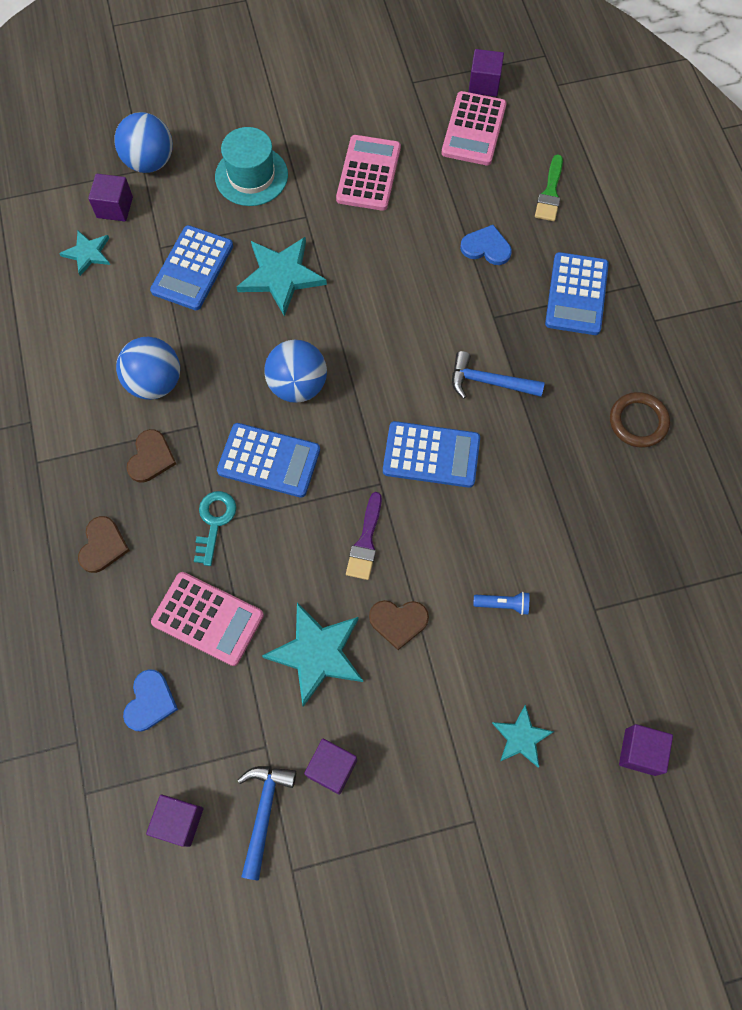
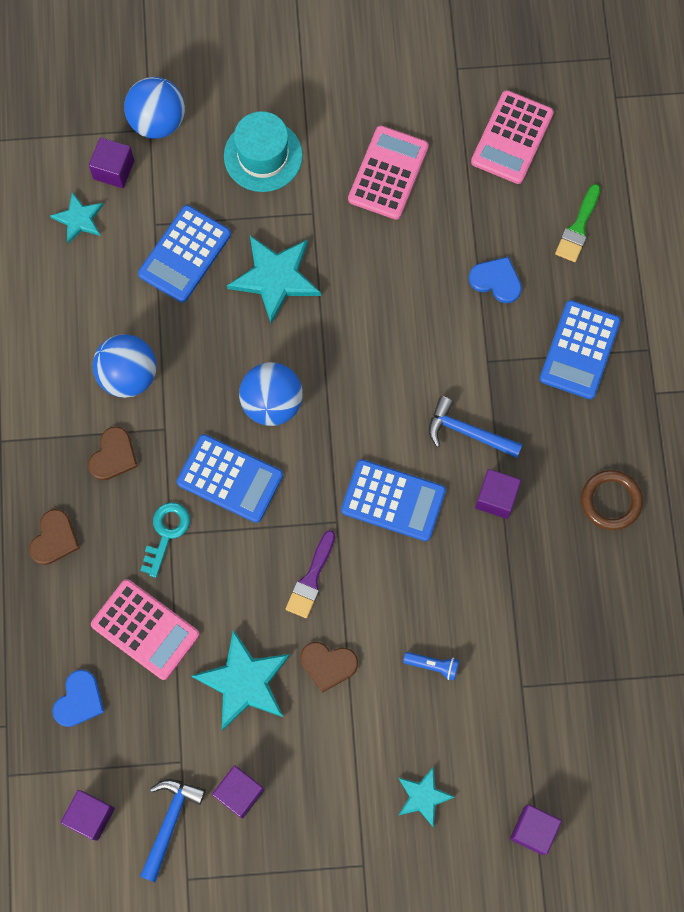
camera: 10 degrees right, 5 degrees up
(484, 84) = (535, 83): purple cube -> purple cube (496, 498)

